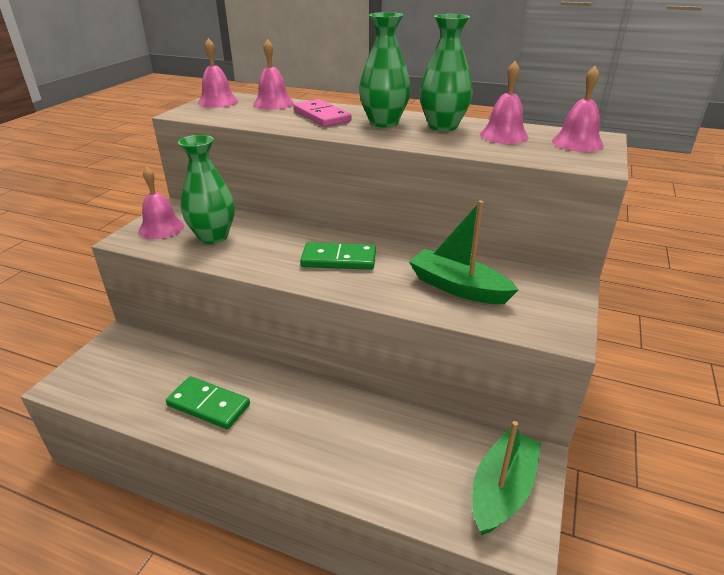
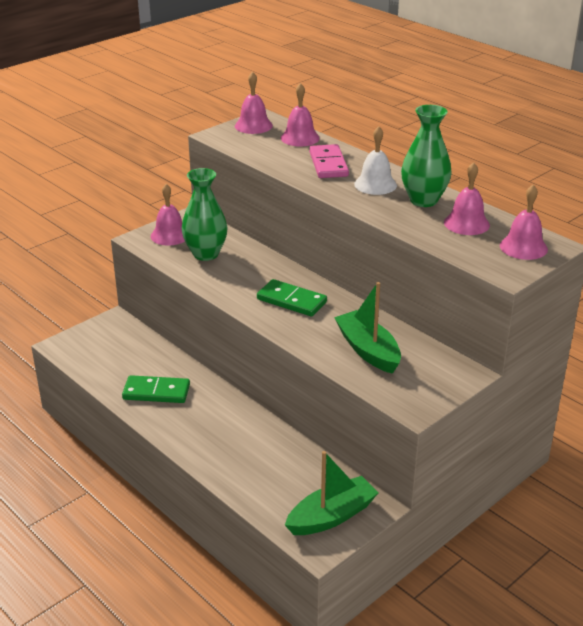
camera: 25 degrees right, 0 degrees up
(209, 405) = (156, 392): green domino -> green domino turned 45 degrees counterclockwise
(384, 123) = (375, 184): green vase -> white bell

